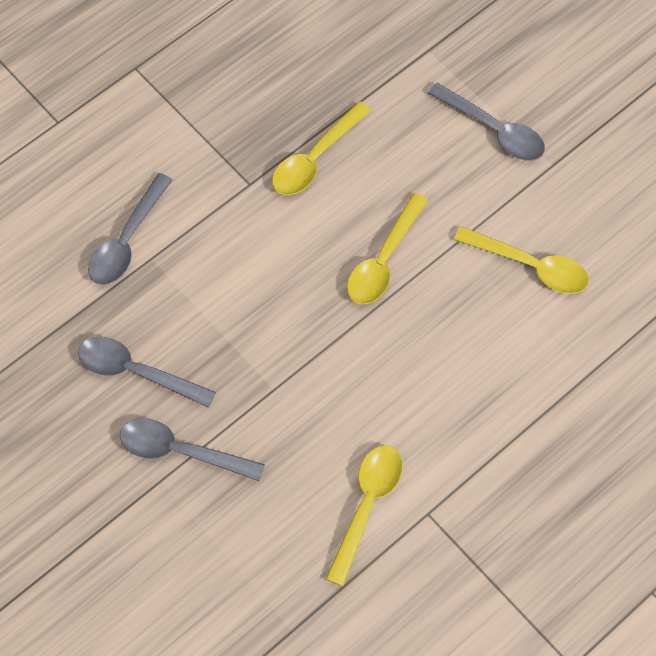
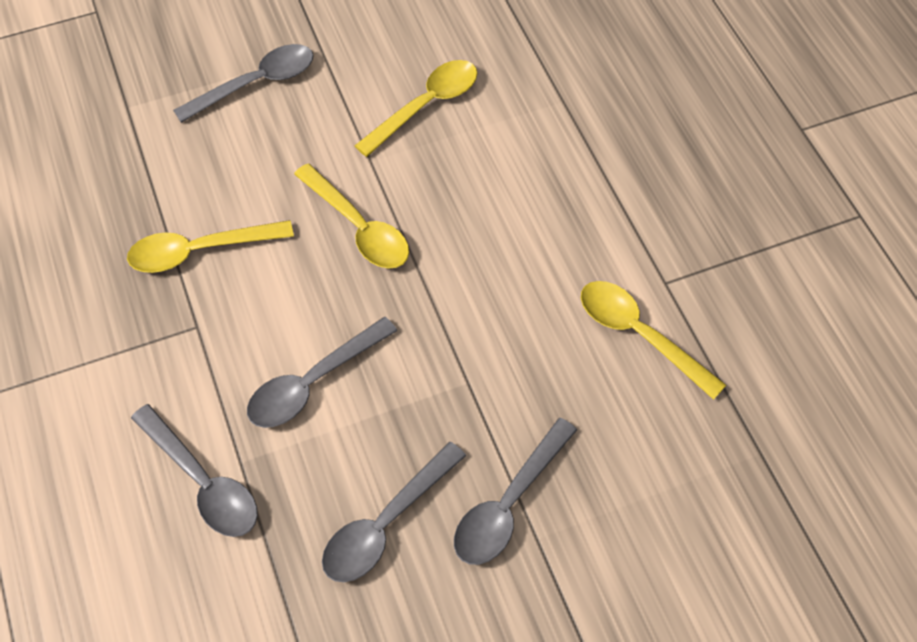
camera: 70 degrees left, 5 degrees down
(232, 281) = (313, 382): none -> grey spoon
(315, 158) = (200, 251): yellow spoon -> yellow spoon turned 105 degrees clockwise

